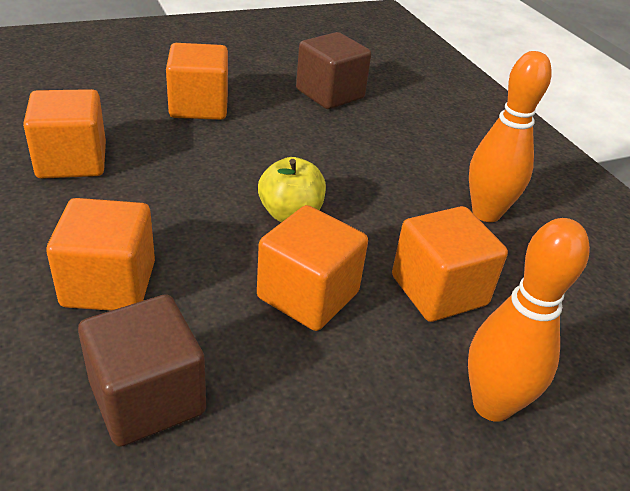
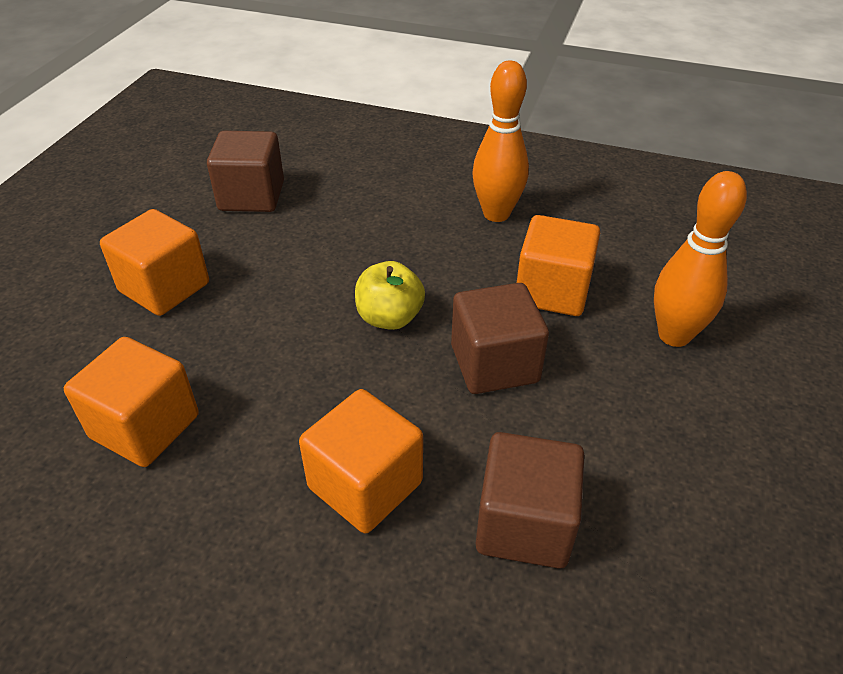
camera: 45 degrees left, 5 degrees up
(308, 295) = (494, 364): orange cube -> brown cube

